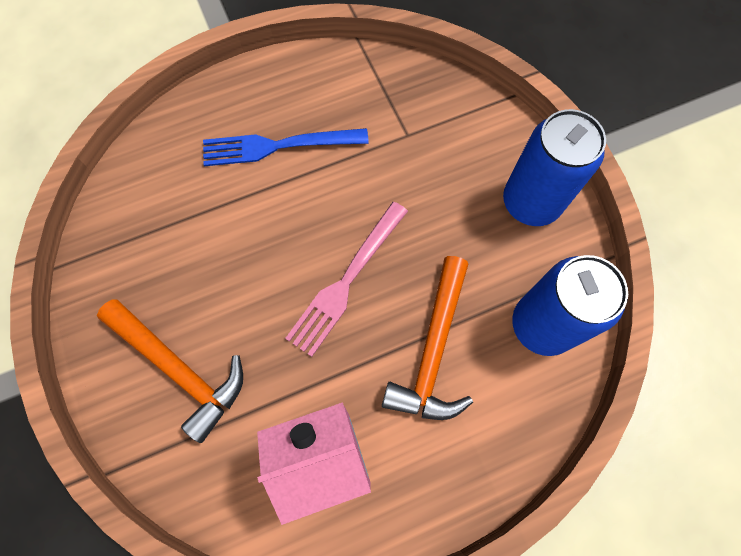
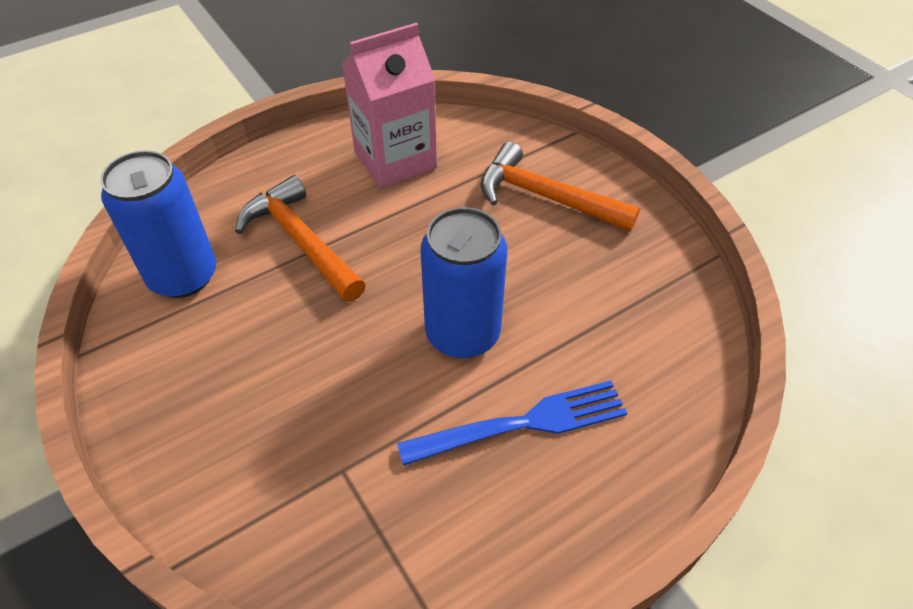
camera: 170 degrees right, 20 degrees down
(347, 281) = (399, 286): pink fork -> none
(433, 350) = (301, 241): orange hammer -> orange hammer turned 45 degrees counterclockwise
(531, 202) = (172, 401): blue can -> blue can (462, 333)

